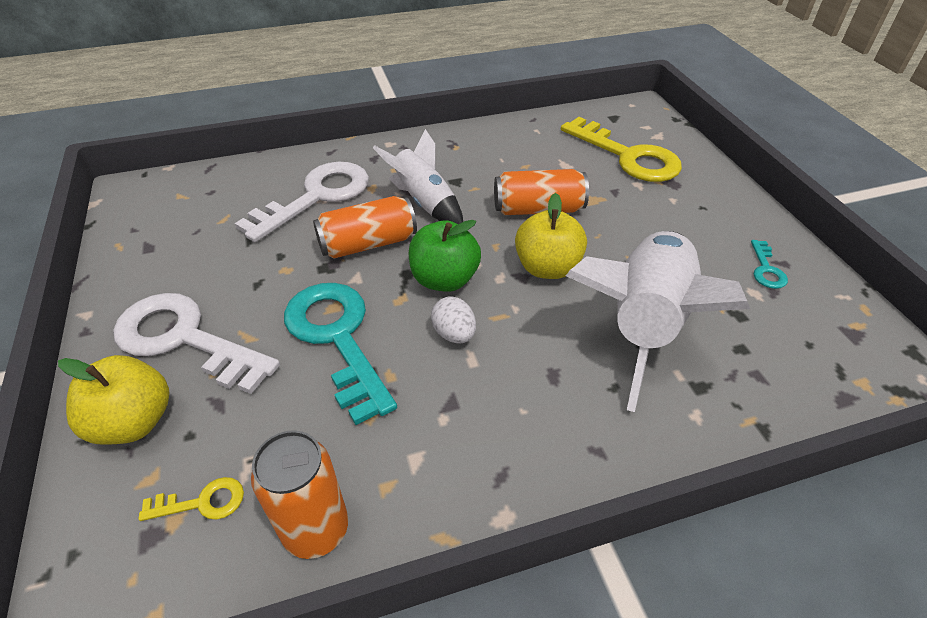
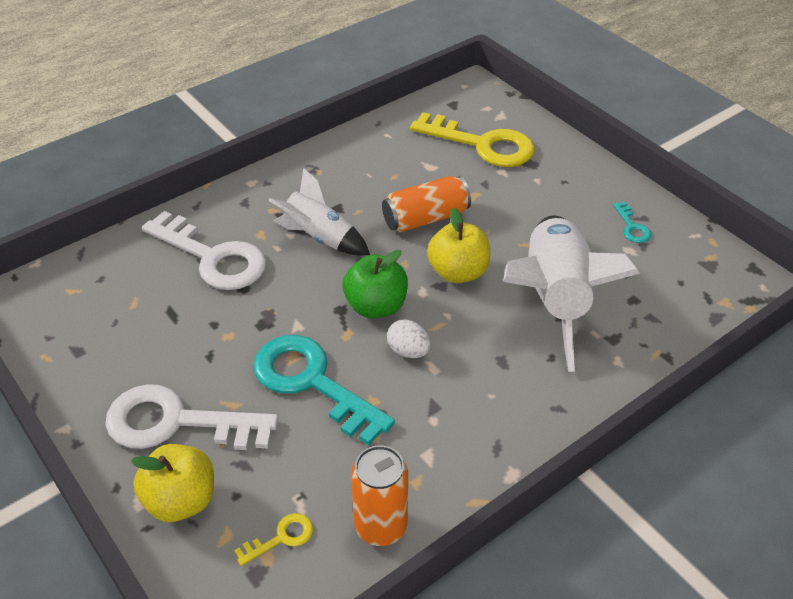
camera: 20 degrees left, 0 degrees up
(316, 197) = (212, 257): white key -> white key turned 105 degrees clockwise
(368, 244) = (289, 291): orange can -> none

